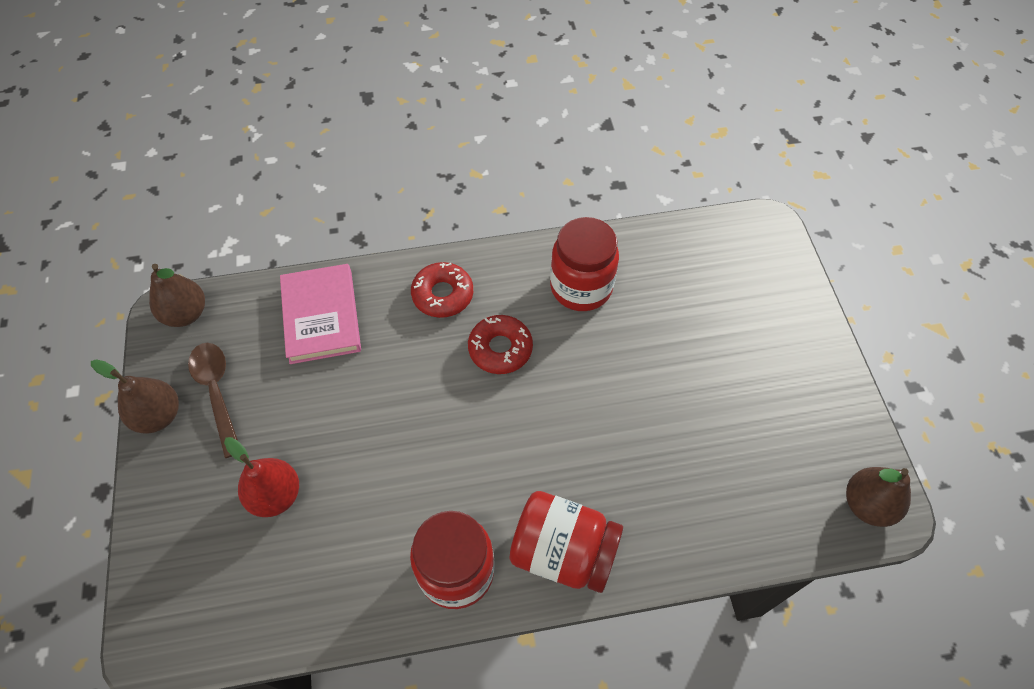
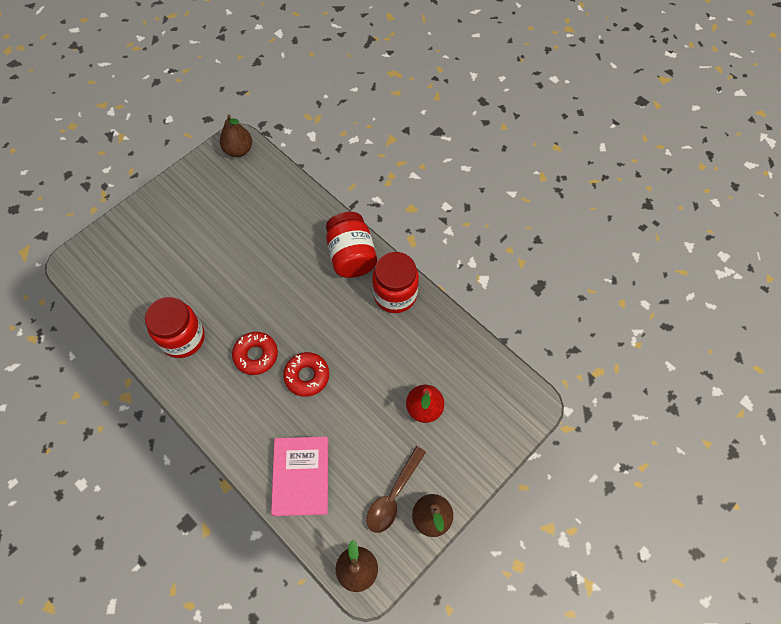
camera: 125 degrees left, 5 degrees up
(321, 316) = (301, 476): pink book -> pink book turned 45 degrees counterclockwise
(442, 295) = (238, 414): red donut -> red donut (307, 376)

